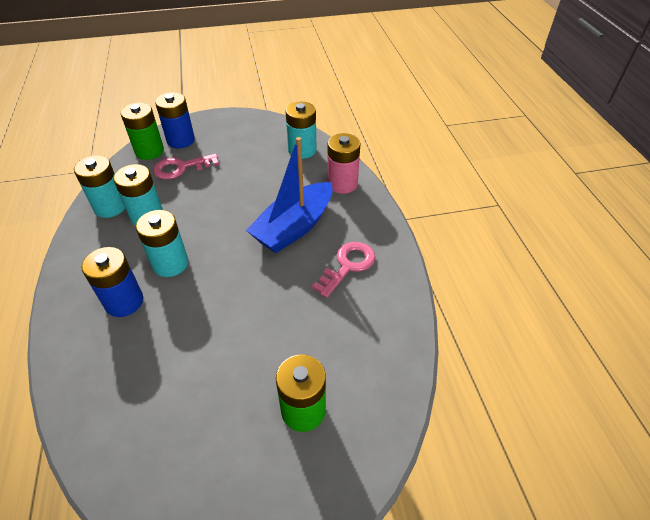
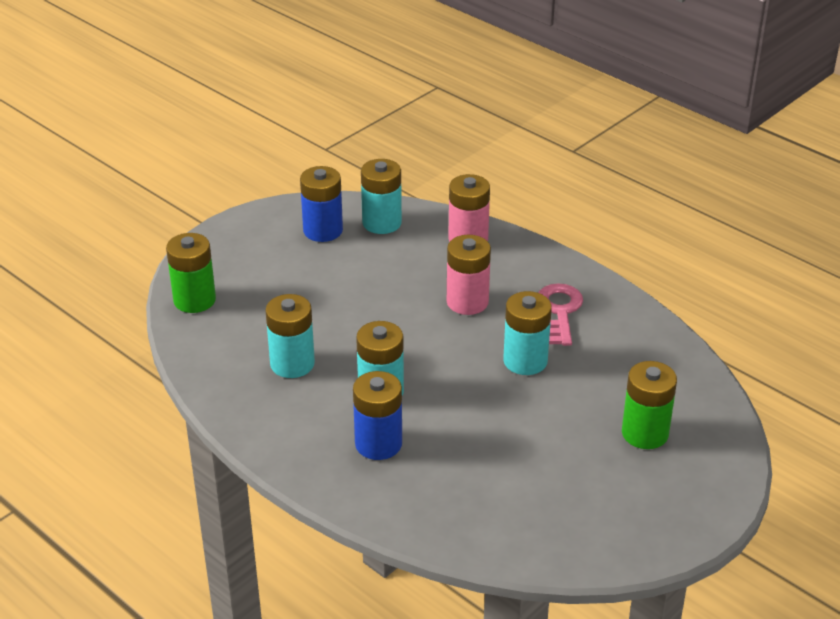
camera: 35 degrees left, 10 degrees down
(110, 207) = (234, 375): turquoise battery -> turquoise battery (525, 361)
(180, 168) = (261, 301): pink key -> none
(181, 140) = (217, 272): blue battery -> blue battery (323, 230)
(294, 227) = (467, 302): blue boat -> pink battery

